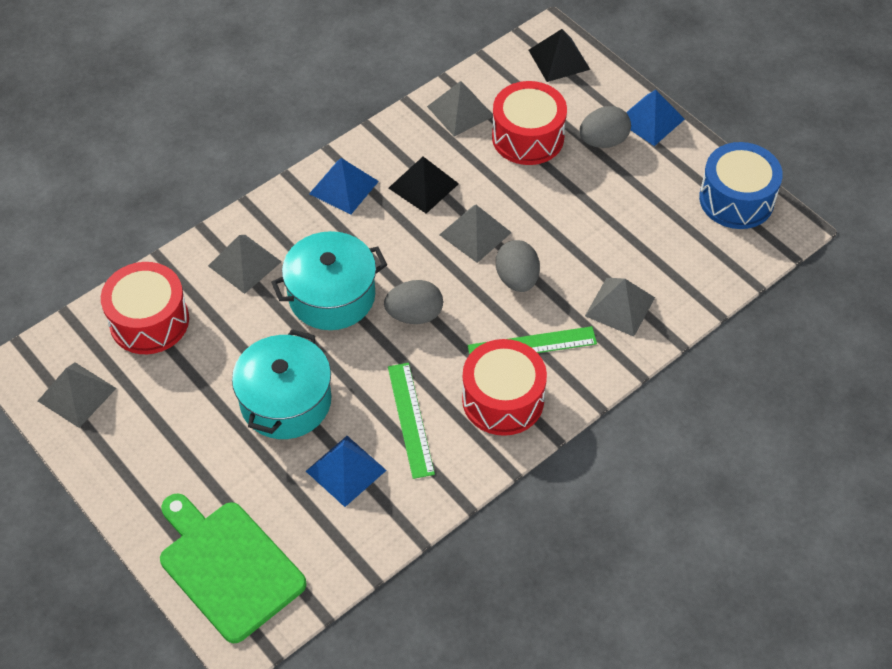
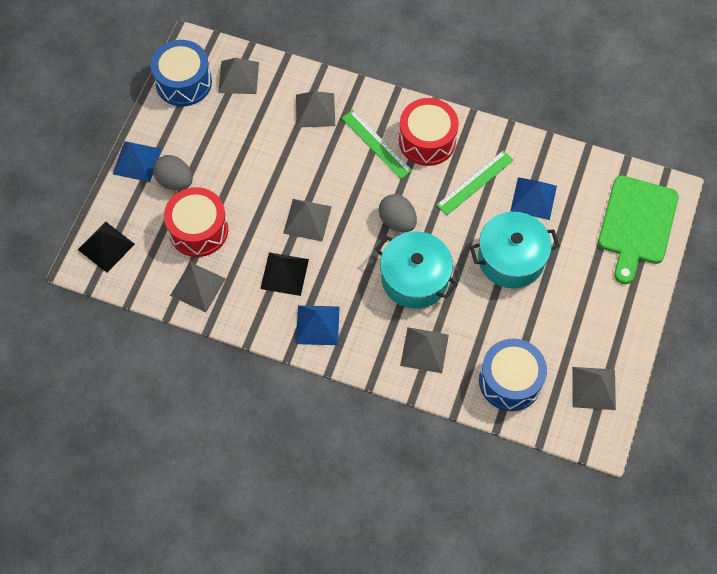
camera: 120 degrees left, 10 degrees up
(149, 321) = (510, 381): red drum -> blue drum
(517, 279) = (330, 176): grey egg -> none
(714, 253) = (238, 77): none -> grey pyramid

